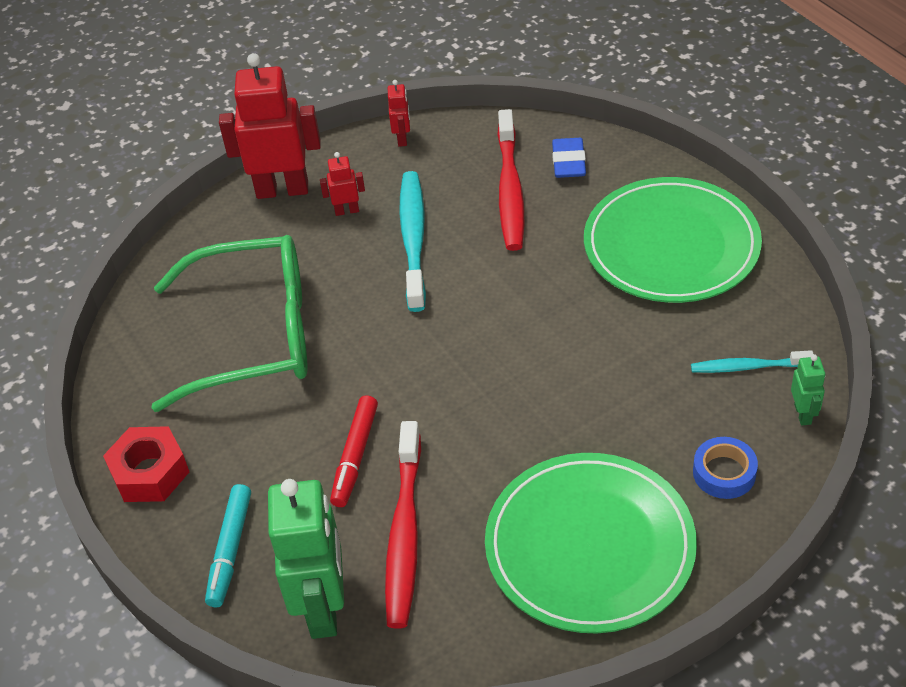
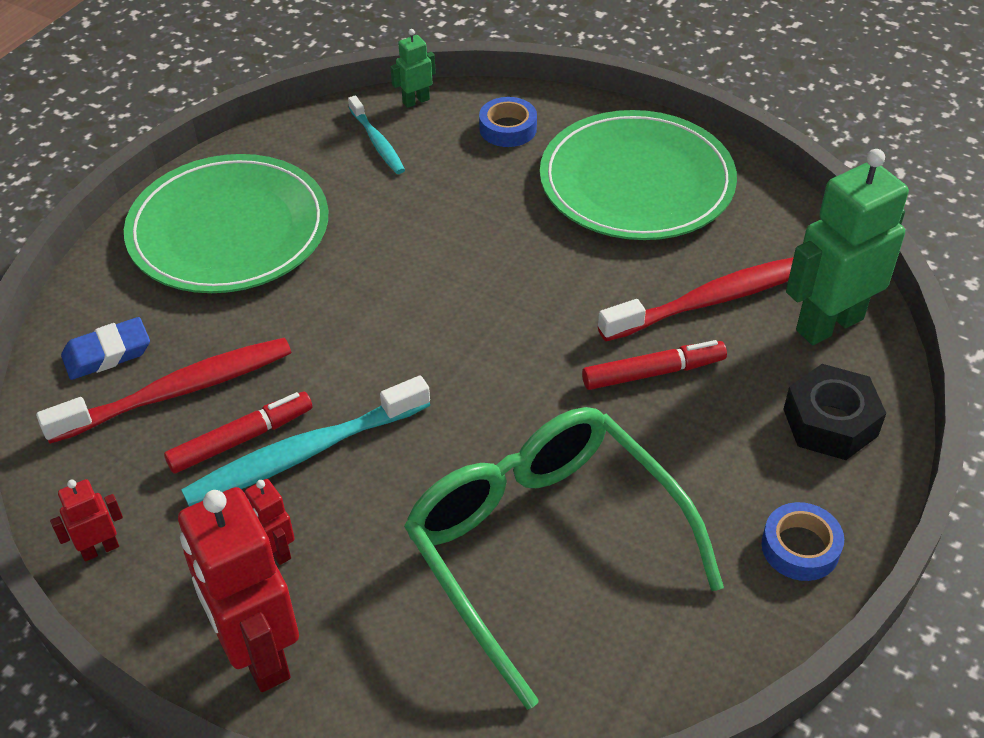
camera: 120 degrees left, 0 degrees up
(150, 472) = (800, 547): red nut -> blue tape
(230, 550) = (830, 422): turquoise marker -> black nut
(447, 212) = (241, 439): none -> red marker

